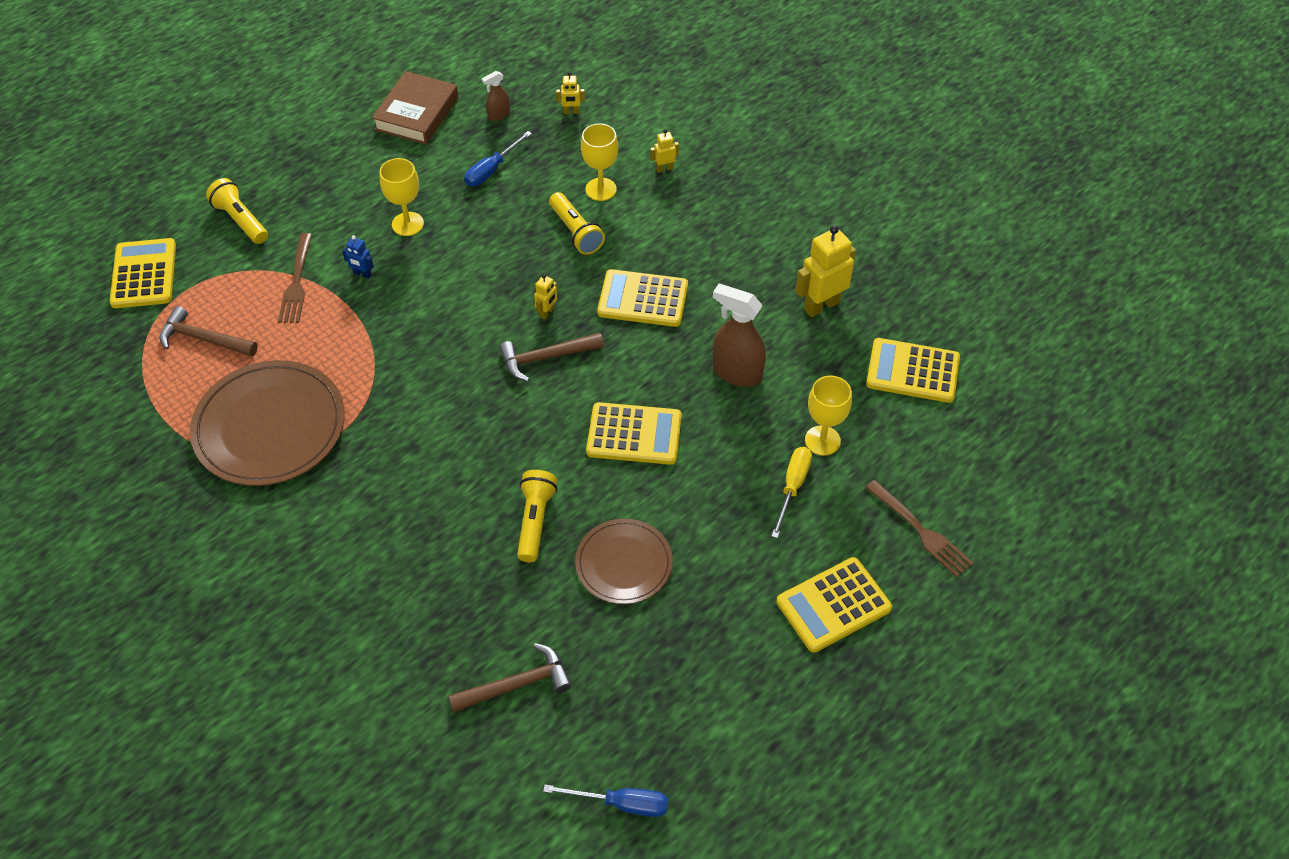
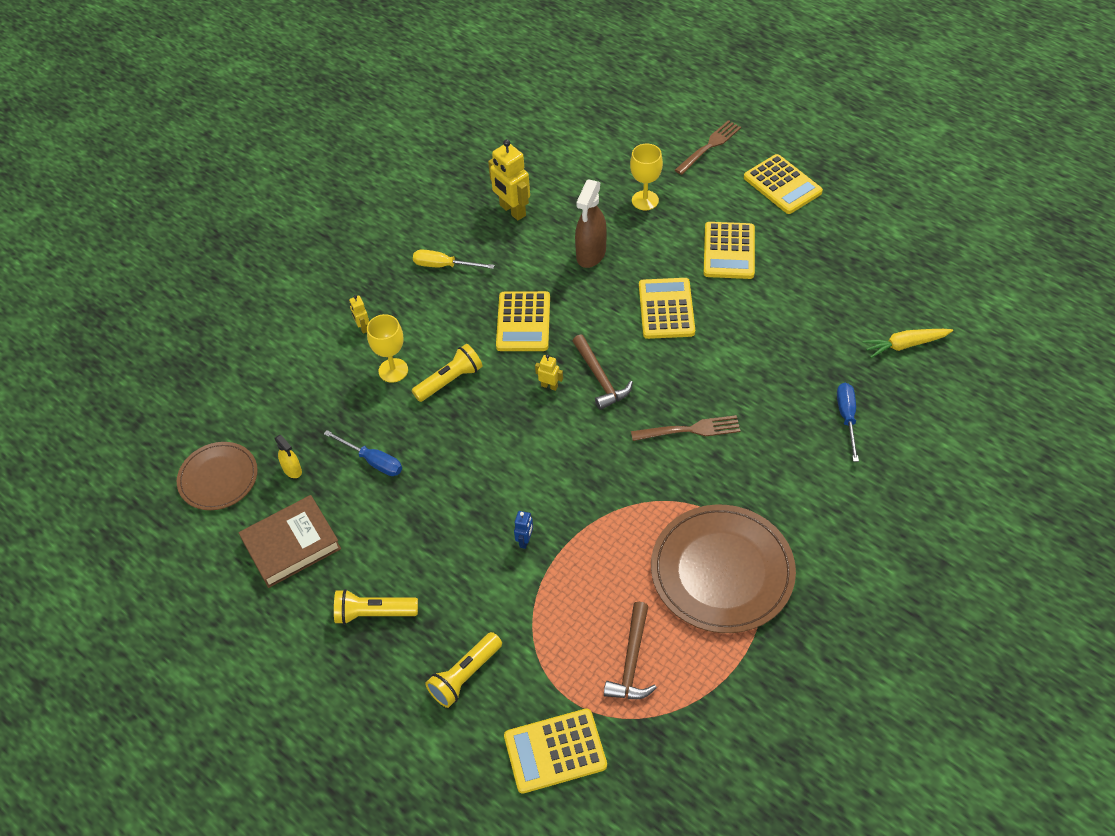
camera: 95 degrees left, 0 degrees up
(297, 282) = (544, 596): brown fork -> brown fork (690, 430)
(407, 224) = (454, 517): yellow goblet -> none
(417, 113) = (291, 545): brown book -> brown book turned 45 degrees counterclockwise
(498, 115) = (292, 470): brown spray bottle -> yellow spray bottle
(517, 684) = (905, 345): brown hammer -> yellow carrot
(535, 521) = (764, 358): yellow flashlight -> yellow flashlight (373, 613)
(571, 112) = (286, 410): yellow robot -> none
(621, 803) = (968, 275): blue screwdriver -> blue screwdriver (847, 418)
(624, 563) = (785, 299): brown plate -> brown plate (218, 478)
(792, 487) = (691, 213): yellow screwdriver -> yellow screwdriver (444, 266)
(912, 371) = (569, 156): yellow calculator -> yellow calculator (729, 251)

